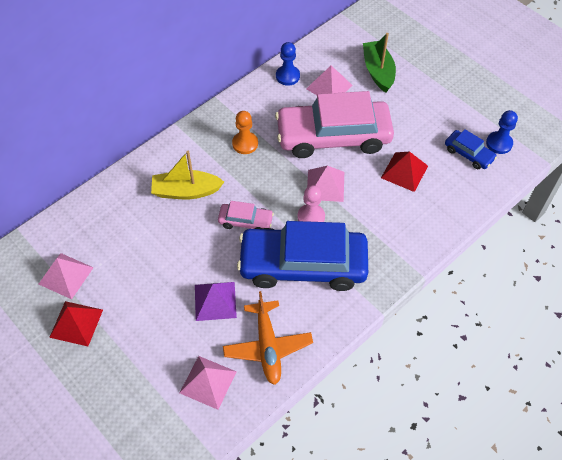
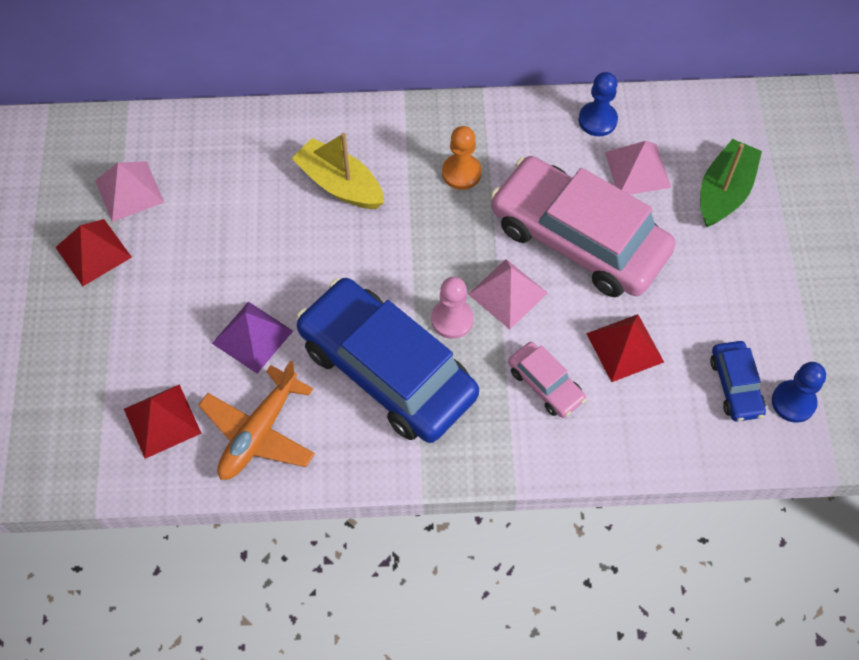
camera: 40 degrees right, 5 degrees up
(208, 382) = (162, 421): pink pyramid -> red pyramid
(245, 221) = (372, 269): pink car -> pink car (545, 384)

